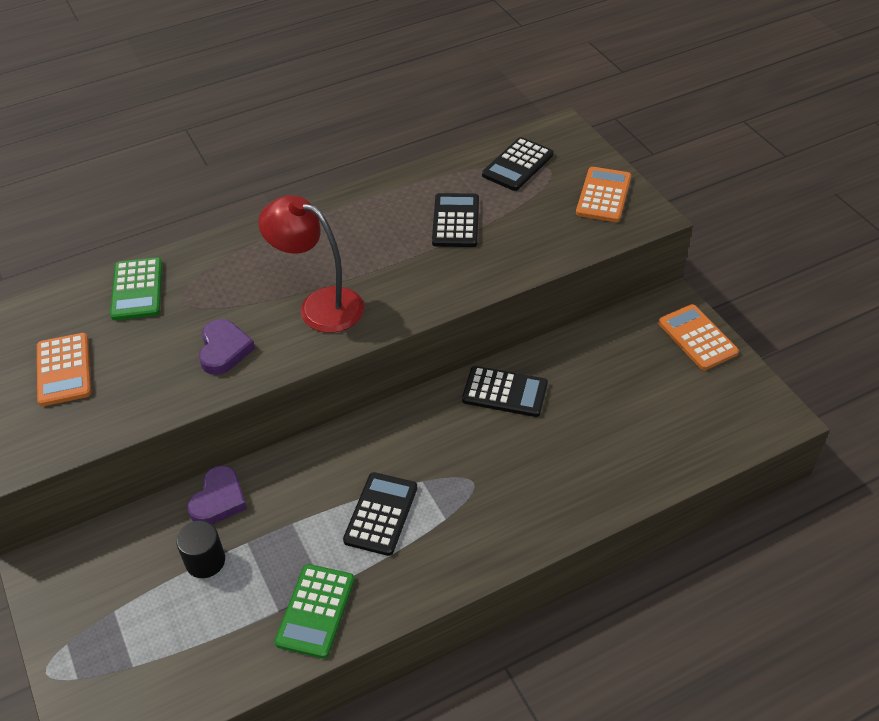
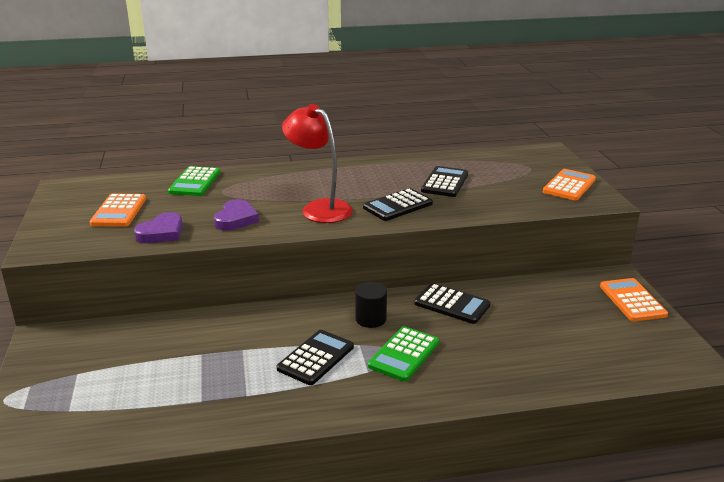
camera: 15 degrees right, 20 degrees down
(205, 561) = (163, 358): black cylinder -> black cylinder (370, 319)
(219, 500) = (194, 325): purple heart -> purple heart (161, 233)
(316, 611) = (231, 407): green calculator -> green calculator (404, 354)
(518, 165) = (506, 163): black calculator -> black calculator (398, 206)

